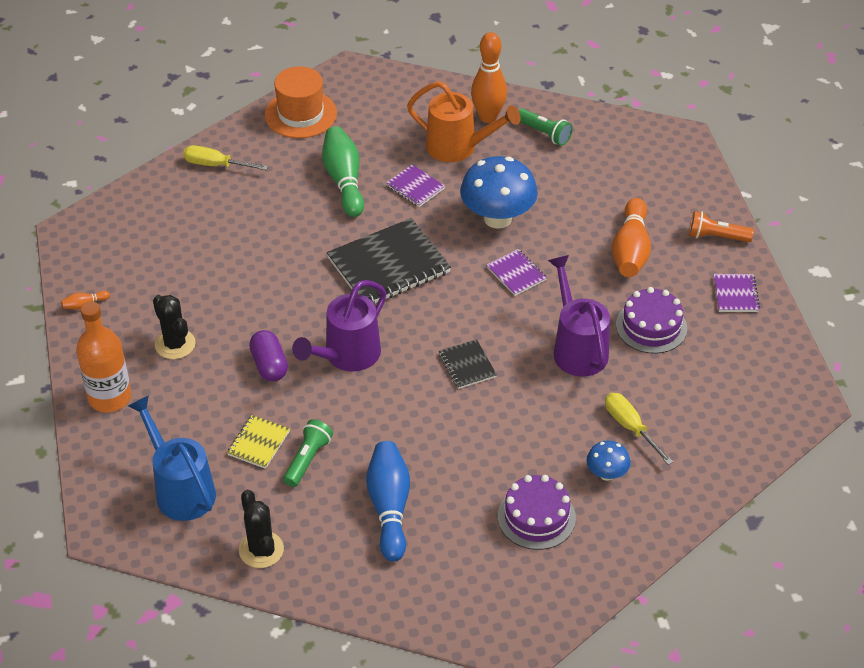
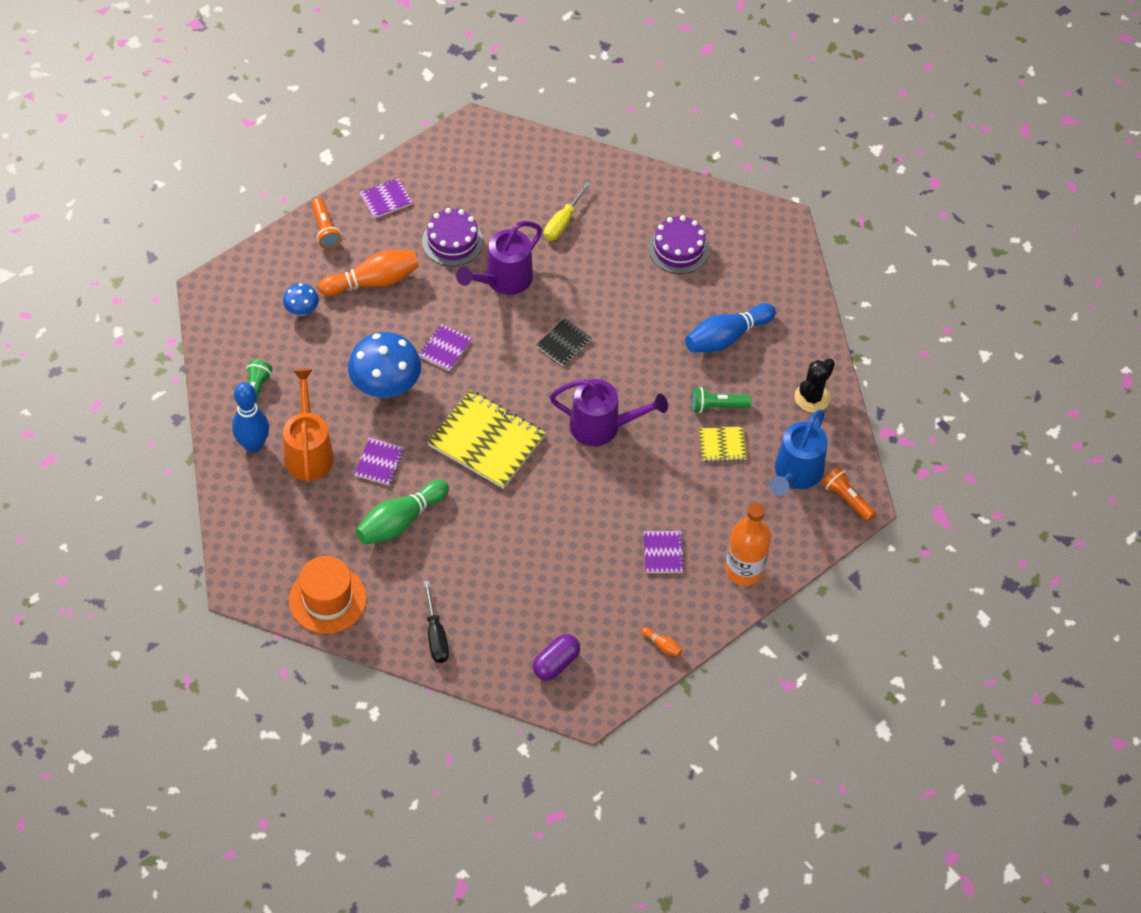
camera: 120 degrees left, 10 degrees up
(119, 520) = (847, 499): none -> orange flashlight
(175, 344) = (663, 553): black cactus -> purple notebook
(215, 165) = (436, 635): yellow screwdriver -> black screwdriver
(269, 365) = (644, 475): purple capsule -> purple capsule (556, 663)
(388, 265) = (486, 441): black notebook -> yellow notebook
(488, 117) = (253, 445): orange bowling pin -> blue bowling pin
(606, 474) = (615, 222): blue mushroom -> blue mushroom (302, 310)

